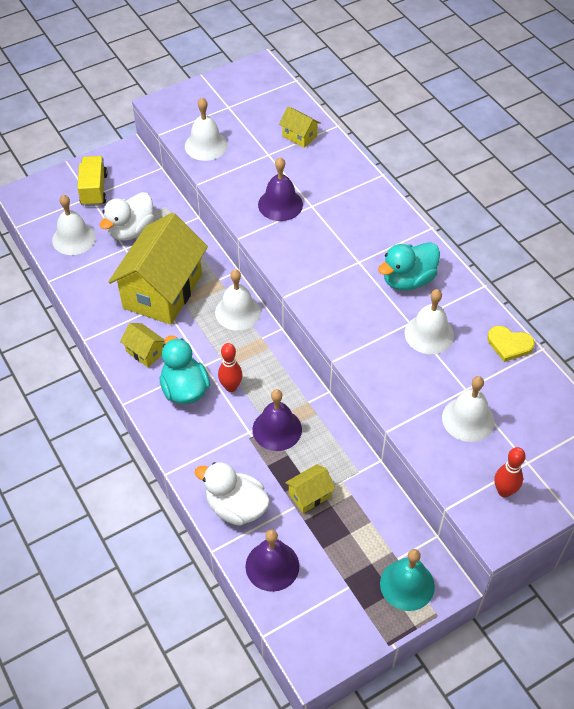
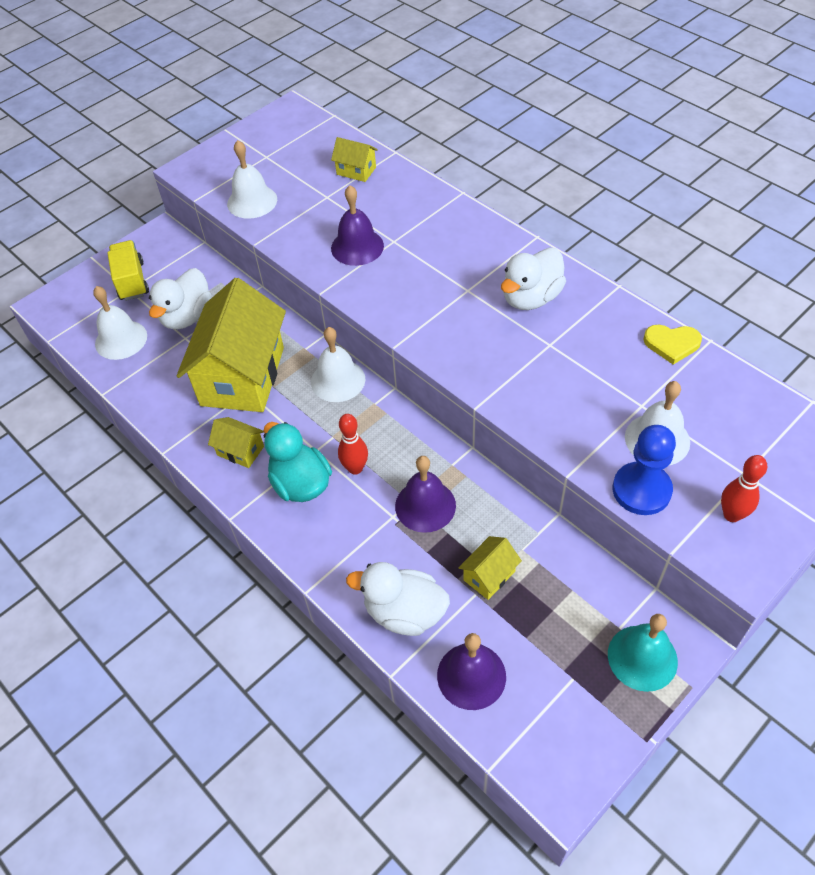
camera: 10 degrees left, 0 degrees up
(408, 280) = (531, 298): turquoise duck -> white duck
(429, 334) = (576, 352): white bell -> none
(440, 455) = (641, 490): none -> blue pawn

